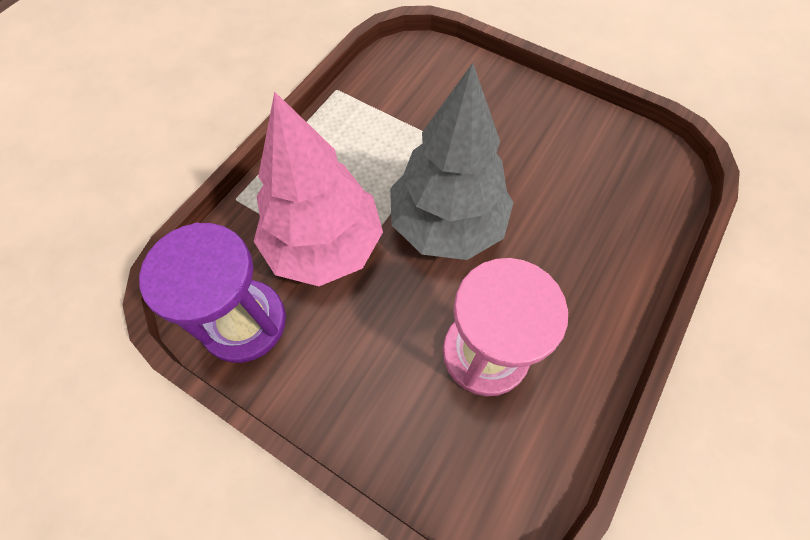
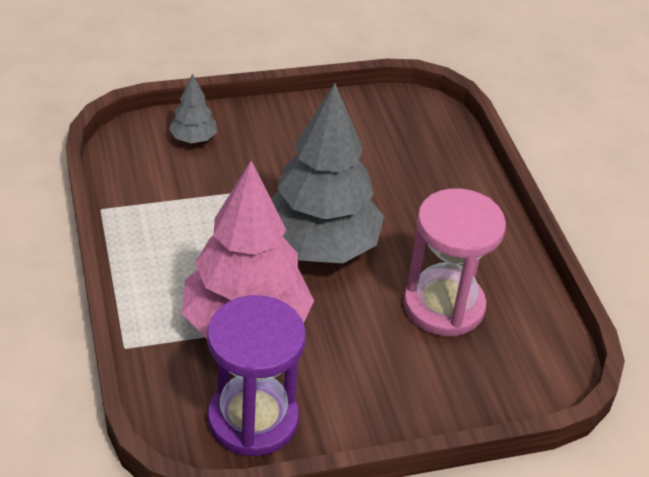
camera: 50 degrees left, 20 degrees down
(454, 77) = (193, 139): none -> grey tree

